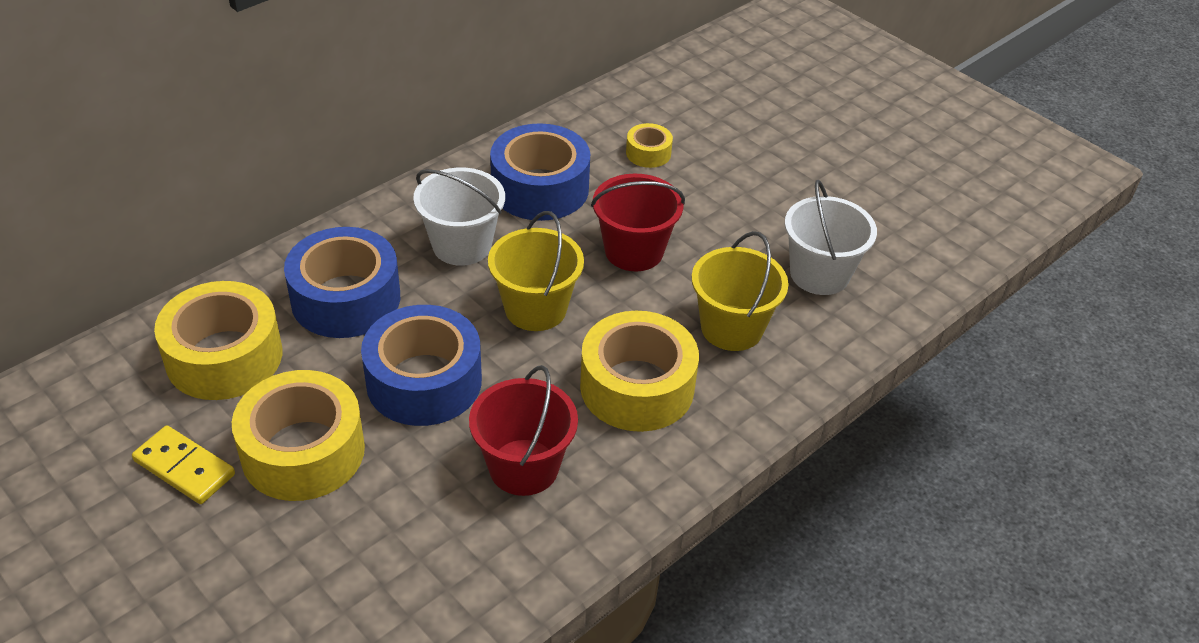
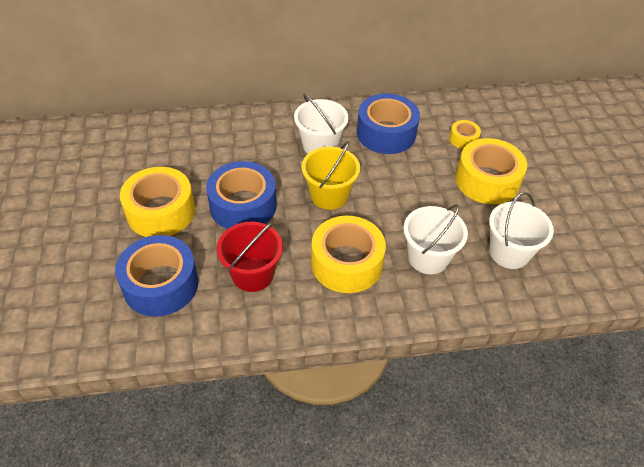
camera: 35 degrees right, 5 degrees up
(184, 468) = (107, 193): yellow domino -> none
(224, 357) = (166, 150): yellow tape -> yellow tape (487, 180)
(346, 299) = (242, 147): blue tape -> blue tape (161, 284)
(634, 251) = (408, 189): red bucket -> none
(731, 328) = (428, 258): yellow bucket -> white bucket

